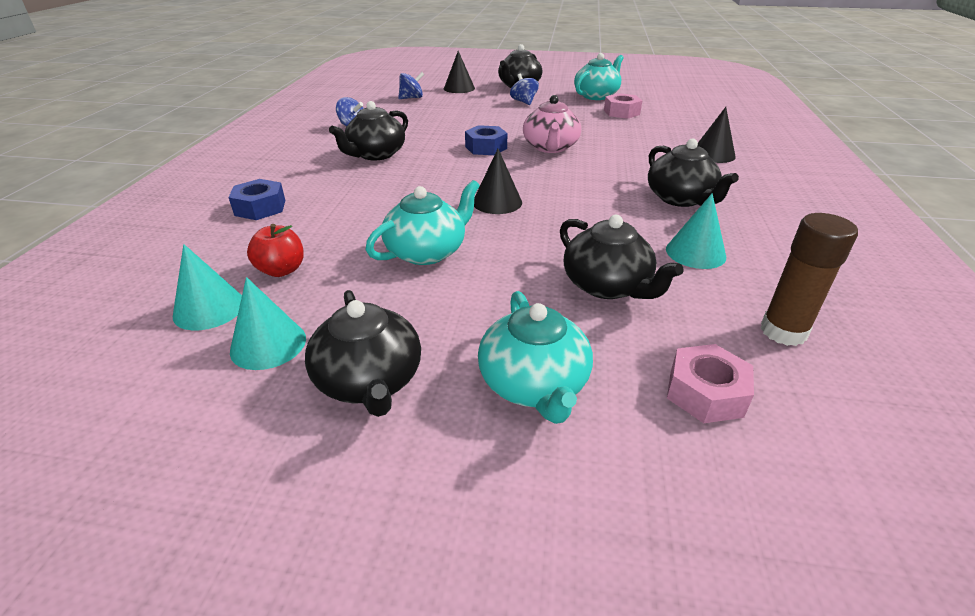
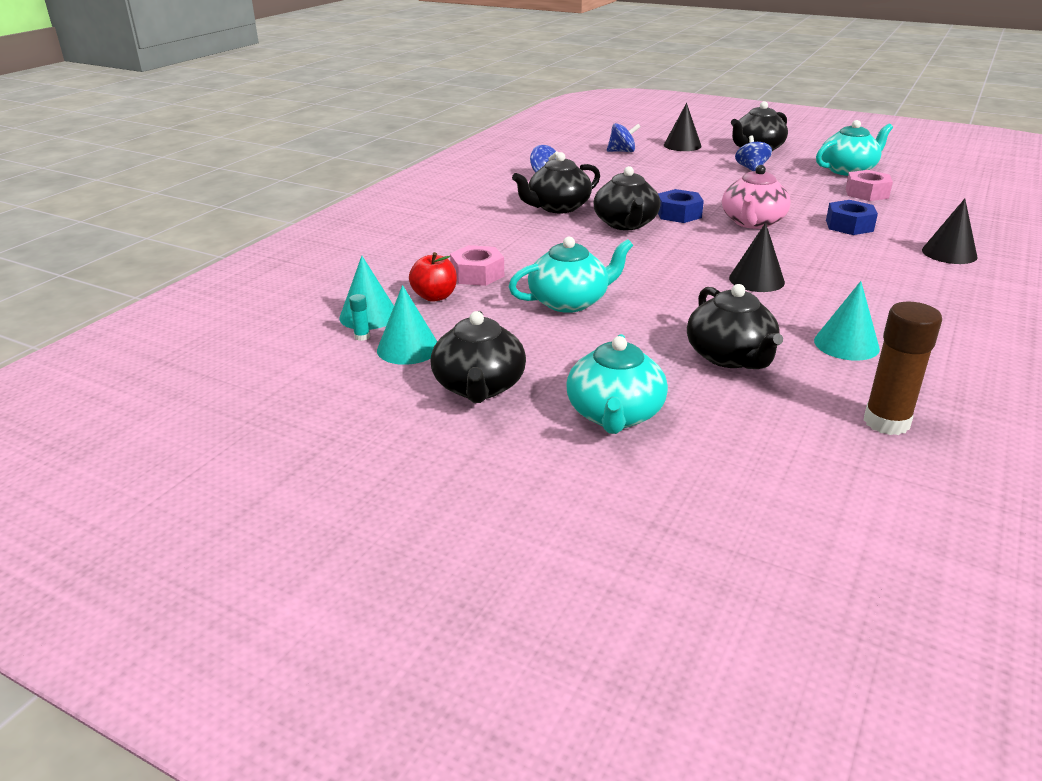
camera: 20 degrees right, 5 degrees down
(207, 339) = (362, 337): none -> turquoise glue stick
(260, 207) = (431, 243): blue nut -> blue nut (849, 225)
(497, 202) = (661, 269): black cone -> black cone (756, 280)
(680, 199) = (869, 293): black teapot -> black teapot (626, 224)
(705, 393) = (768, 450): pink nut -> pink nut (477, 274)

